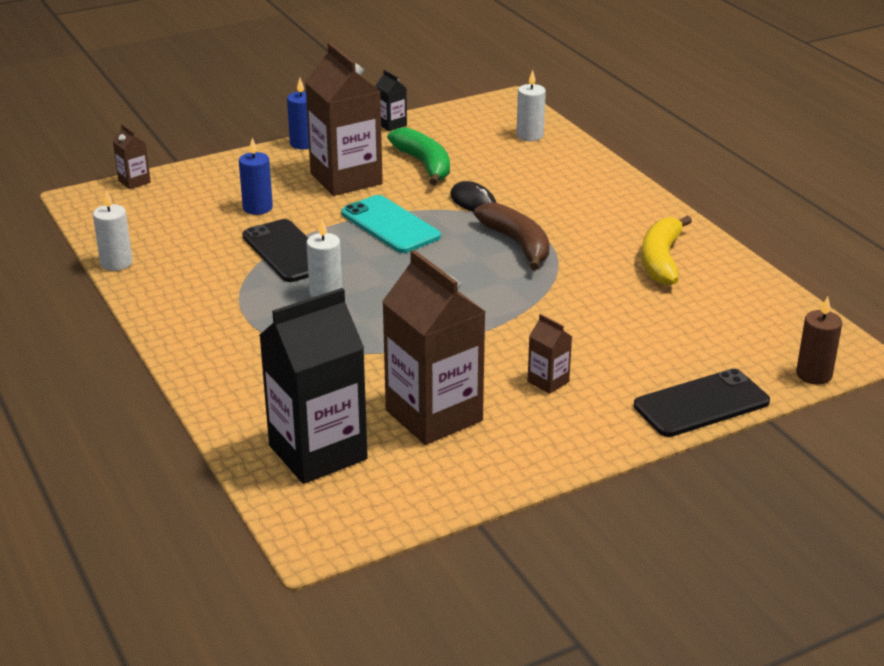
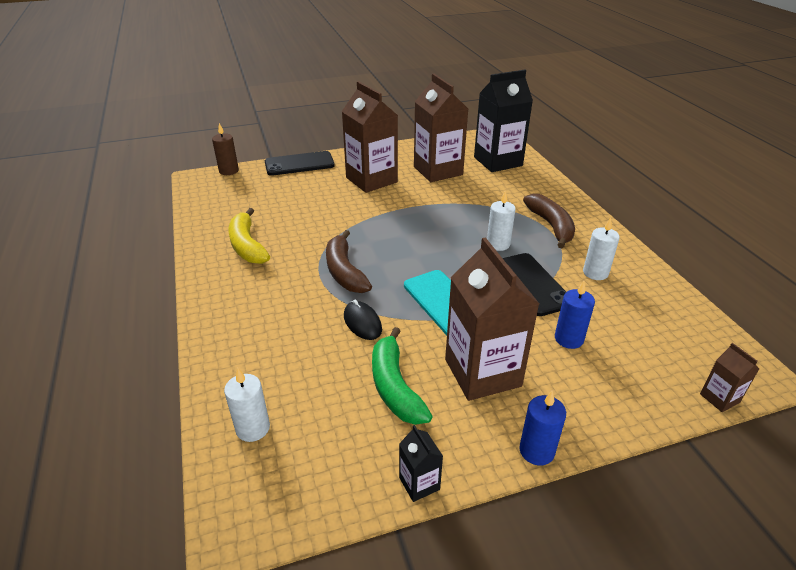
camera: 170 degrees left, 5 degrees up
(116, 263) = (671, 287): white candle -> white candle (595, 273)
(244, 327) = (551, 226): none -> brown banana
(548, 381) = (371, 180): brown carton -> brown carton, size x2.29
(661, 260) = (247, 245): yellow banana -> yellow banana turned 135 degrees clockwise

